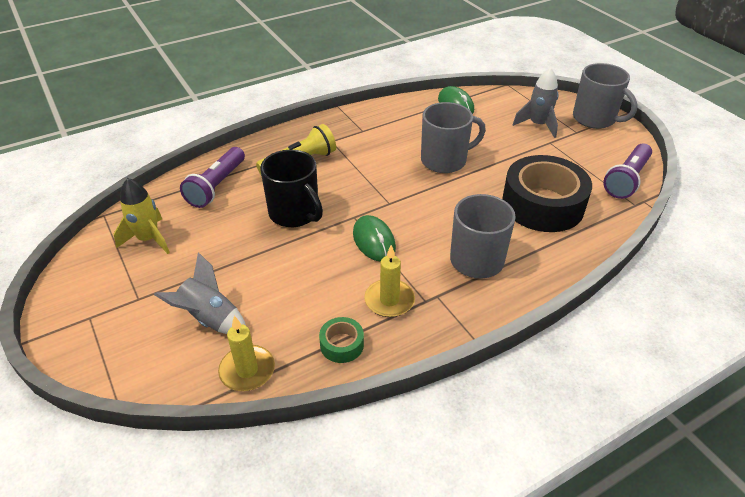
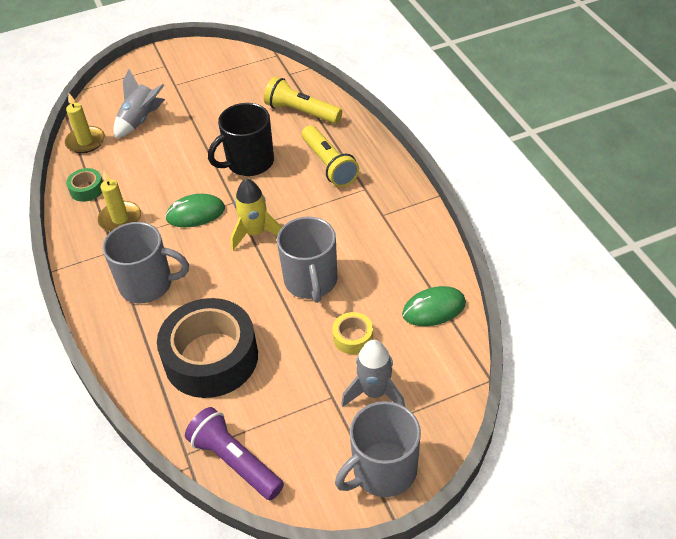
camera: 100 degrees right, 5 degrees up
(148, 239) = (239, 81): yellow rocket -> yellow rocket (255, 233)
(217, 186) = (301, 112): purple flashlight -> yellow flashlight
(494, 137) = (353, 337): none -> yellow tape

